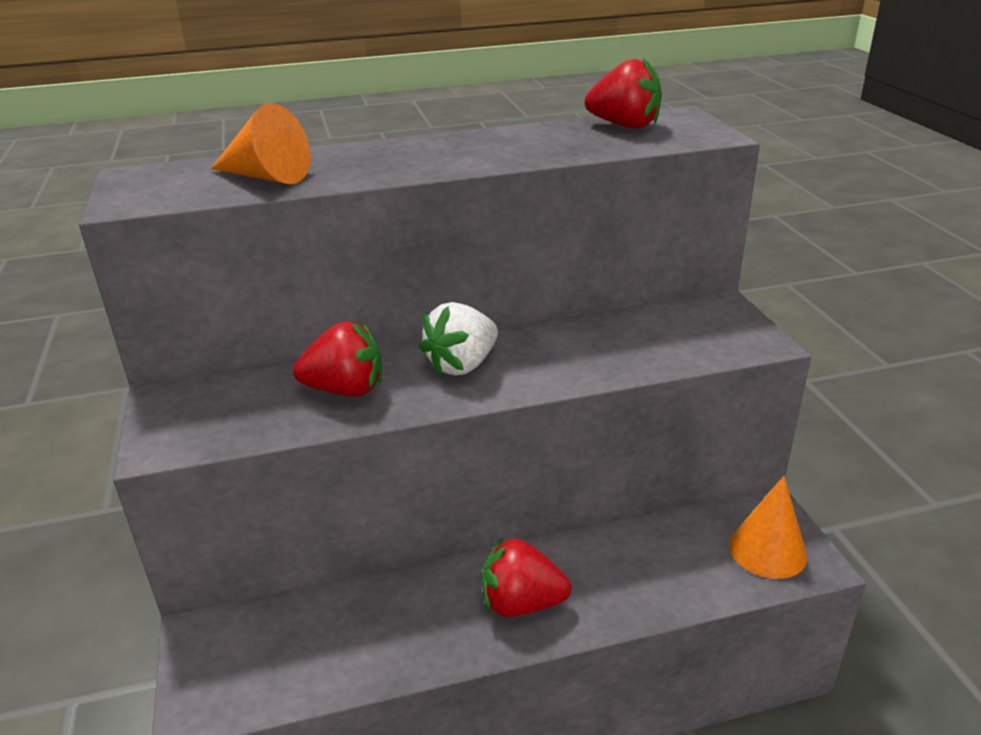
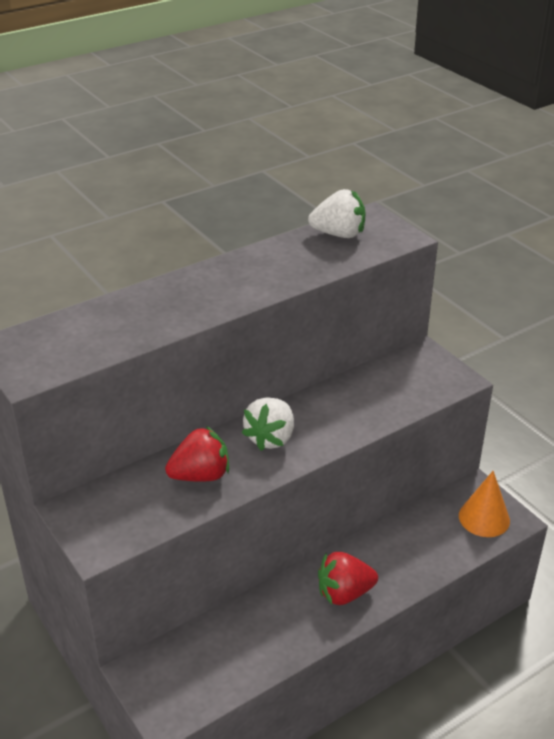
camera: 20 degrees left, 5 degrees up
(266, 177) = (113, 331): orange cone -> none
(624, 125) = (339, 234): red strawberry -> white strawberry

